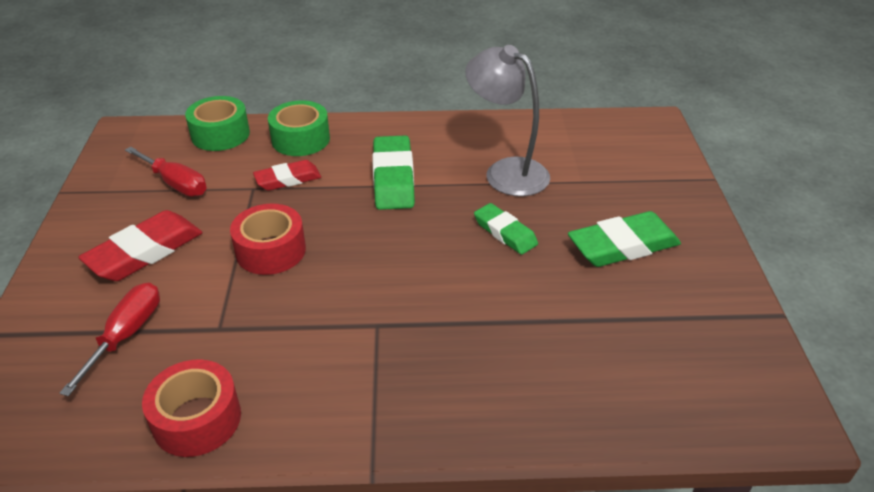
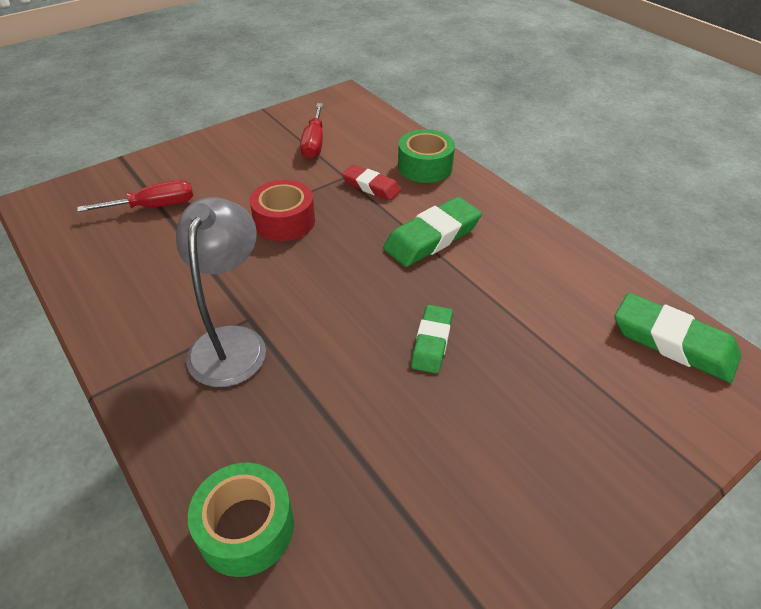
camera: 55 degrees right, 5 degrees up
(145, 252) = (235, 170): red eraser -> none
(197, 419) = (98, 278): red tape -> none
(220, 134) = (387, 130): green tape -> green tape (246, 527)
(506, 171) = (521, 301): grey lamp -> grey lamp (232, 342)
(623, 246) = (501, 445): green eraser -> green eraser (673, 342)

